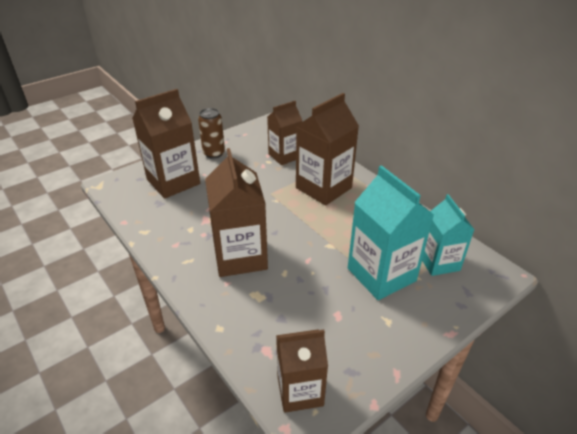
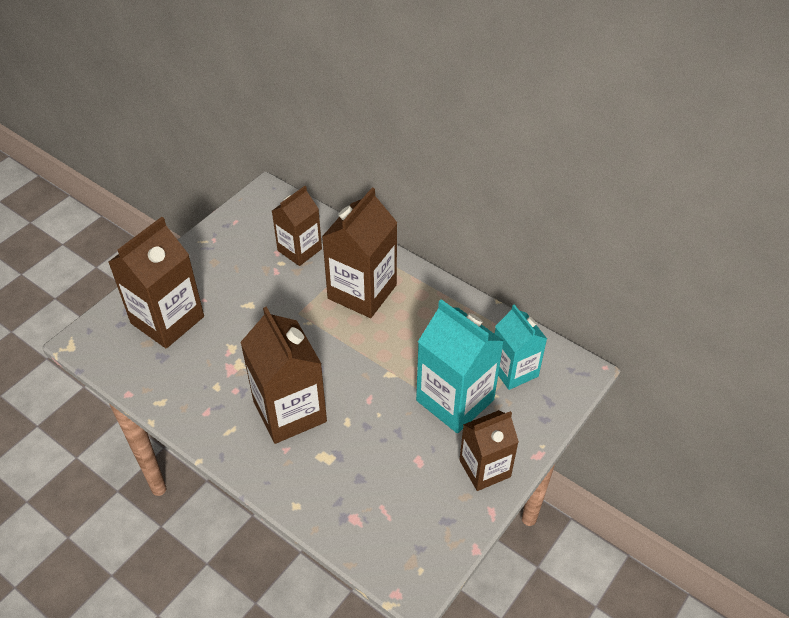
camera: 15 degrees left, 10 degrees up
(214, 153) = (204, 263): brown can -> none
(300, 391) = (400, 553): brown carton -> brown carton (485, 468)

